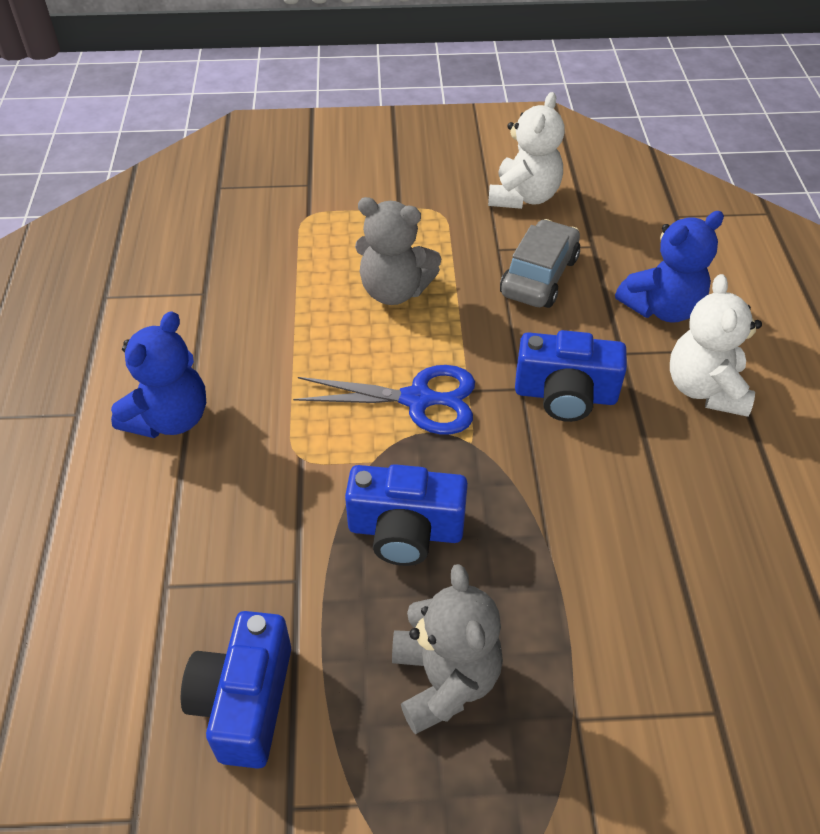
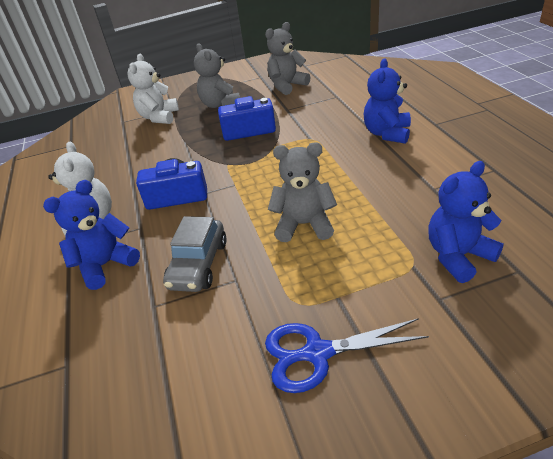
camera: 170 degrees right, 10 degrees down
(245, 701) = (287, 86): blue camera -> grey teddy bear
(257, 212) = (458, 256): none -> blue teddy bear
(417, 399) = (262, 172): blue scissors -> blue scissors (318, 353)
(523, 197) = (221, 345): white teddy bear -> white teddy bear (159, 117)

